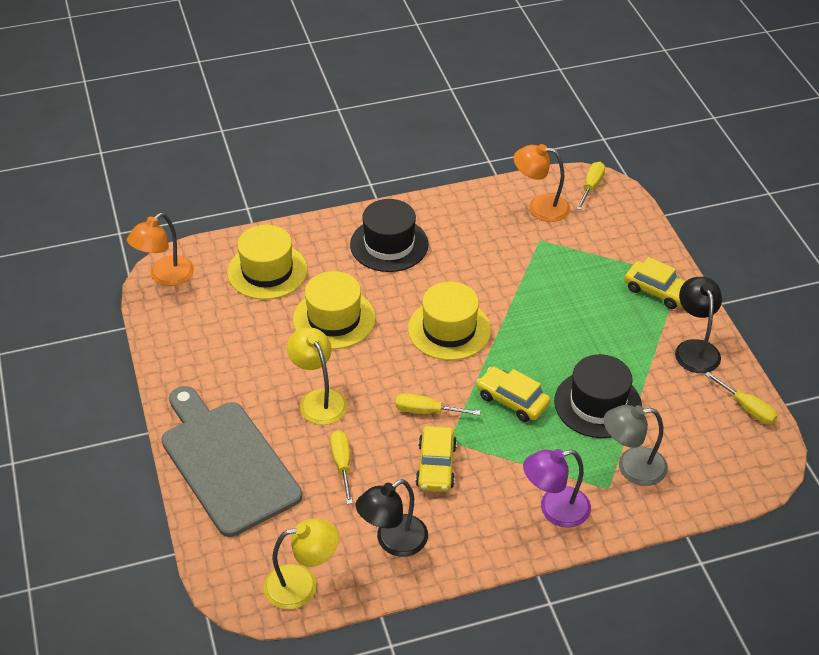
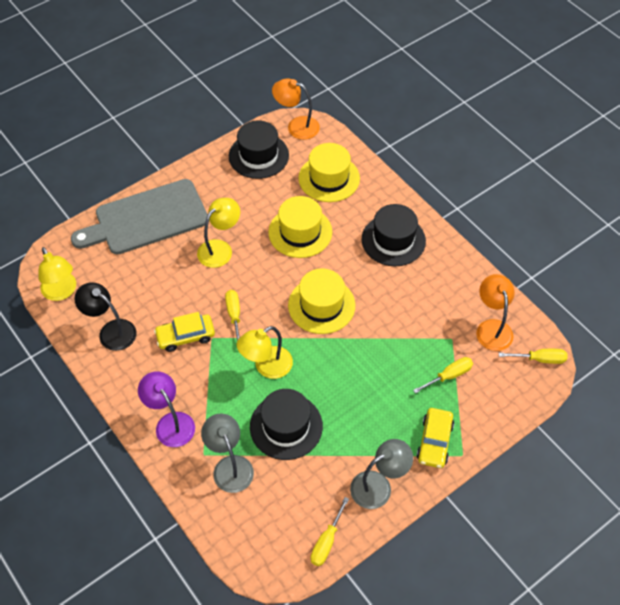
camera: 70 degrees right, 10 degrees up
(190, 324) = (258, 155): none -> black hat
(227, 463) = (147, 218): grey cutting board -> grey cutting board turned 150 degrees counterclockwise
(342, 465) = (167, 281): yellow screwdriver -> yellow screwdriver (449, 376)
(512, 400) = (266, 367): yellow car -> yellow lamp
(694, 349) = (378, 485): black lamp -> grey lamp

